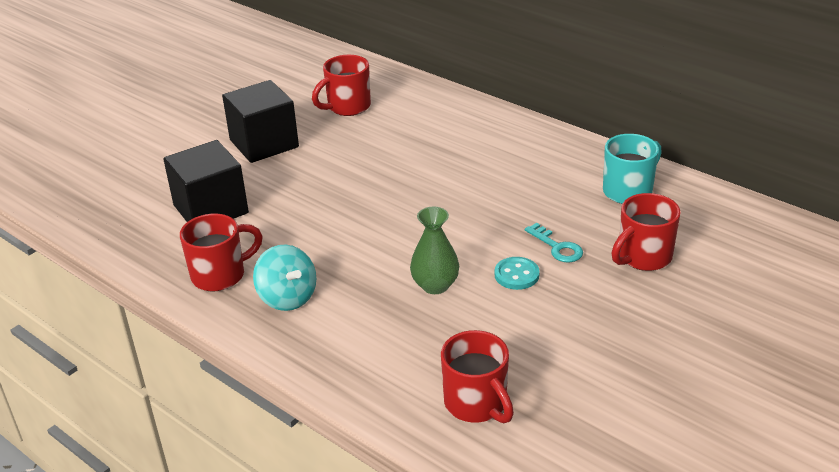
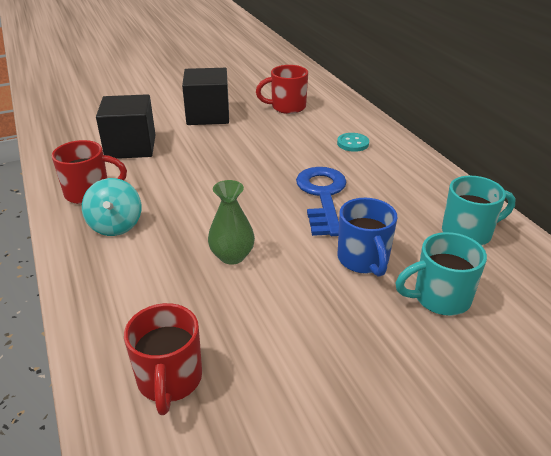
camera: 25 degrees right, 0 degrees up
(471, 198) = (322, 196): none -> blue key
(516, 275) = (307, 272): turquoise button -> turquoise button (353, 143)
(557, 247) = (363, 260): turquoise key -> blue mug
(643, 257) = (439, 298): red mug -> turquoise mug

